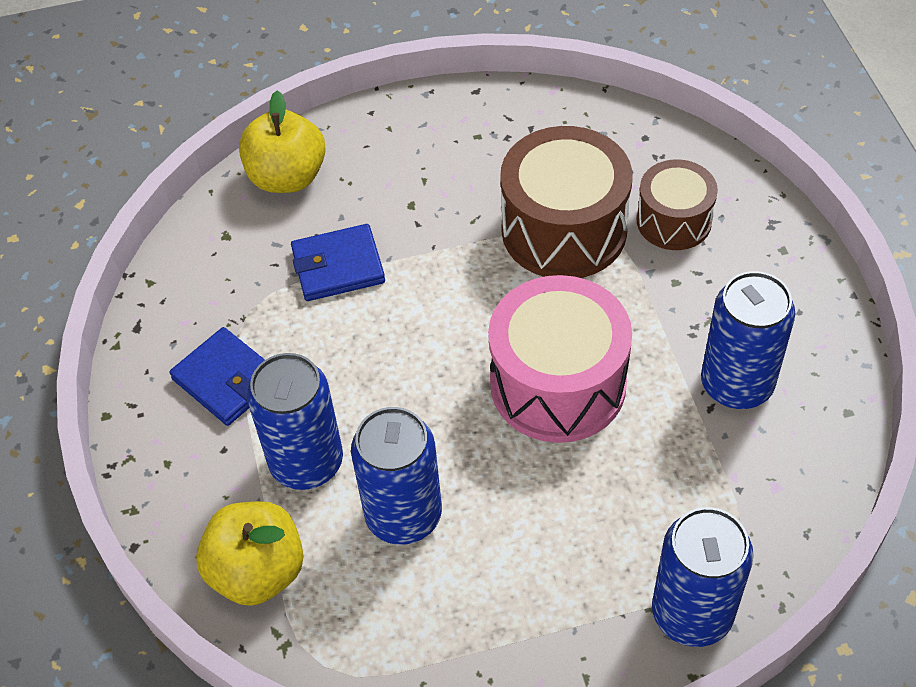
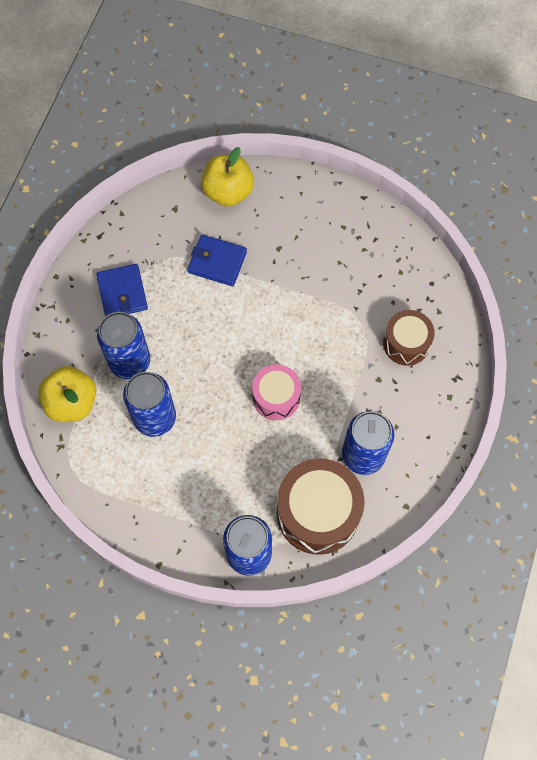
camera: 30 degrees right, 15 degrees up
(558, 384) = (276, 397): pink drum -> pink drum, size x0.60
(564, 230) = (345, 312): brown drum -> brown drum (318, 513)

